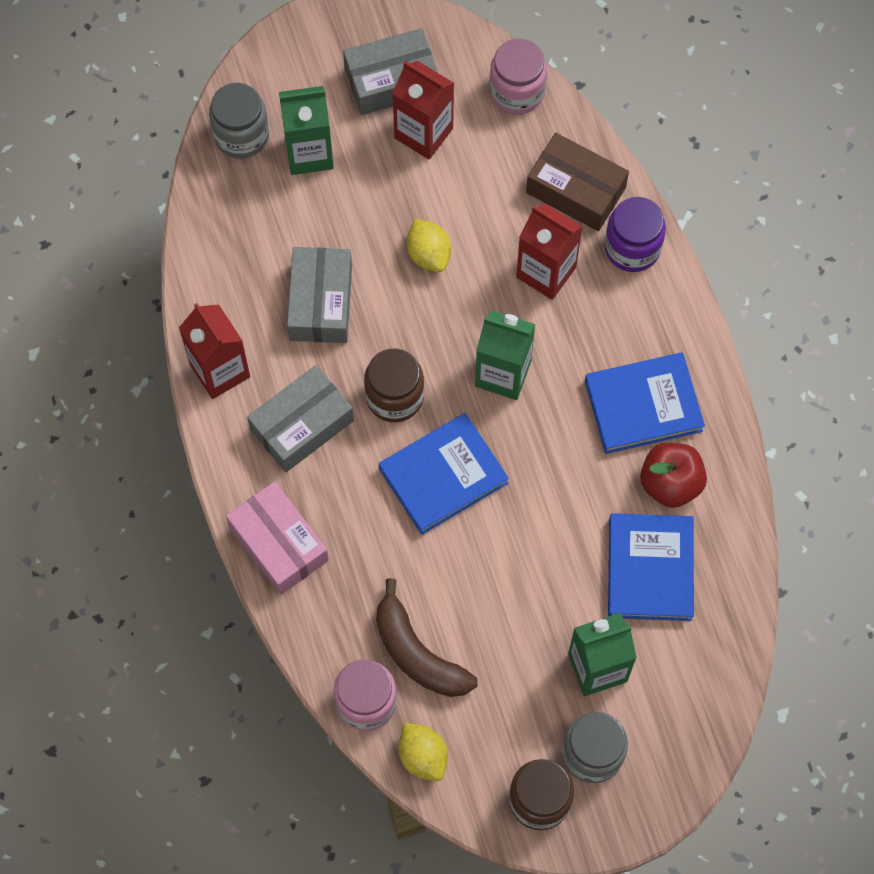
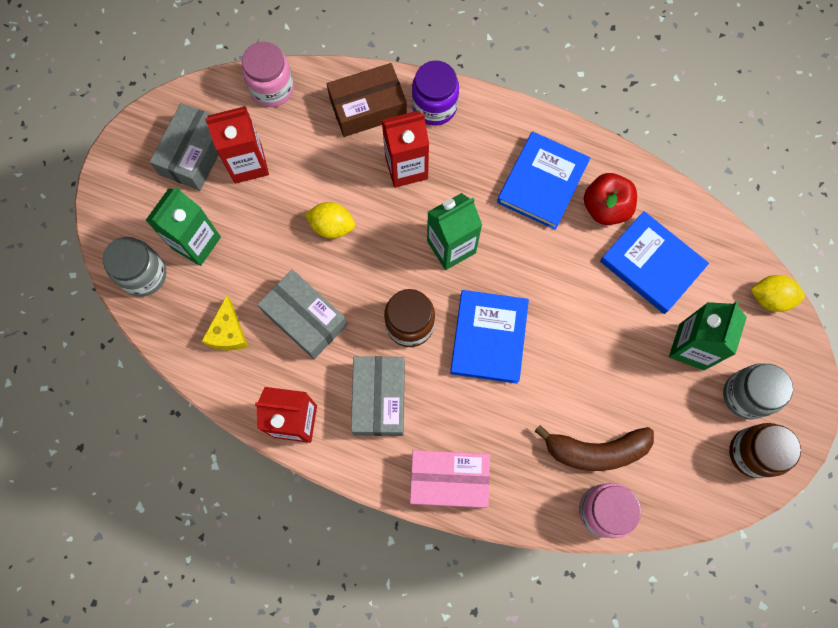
camera: 50 degrees left, 5 degrees up
(251, 249) = (228, 332): none -> yellow cheese
(423, 756) = (668, 503): yellow lemon -> yellow lemon (770, 298)

